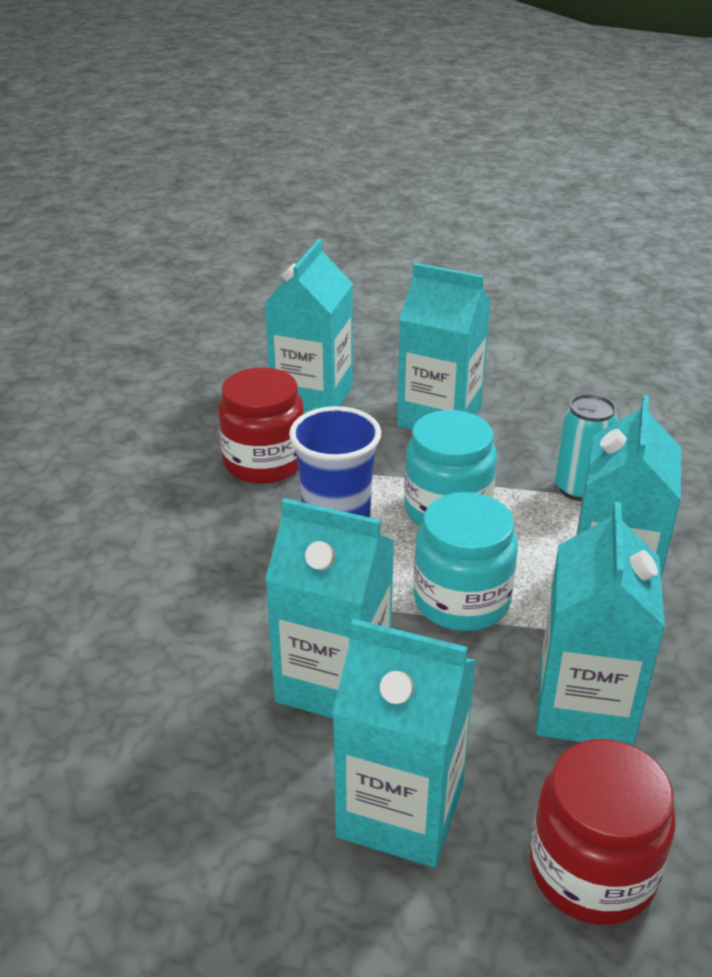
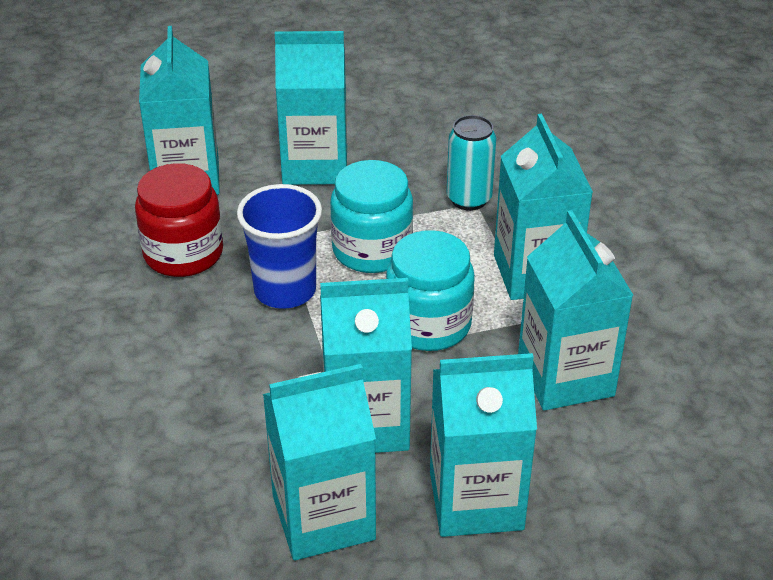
camera: 25 degrees left, 5 degrees up
(226, 766) = (323, 518): none -> turquoise carton
(592, 871) = (630, 491): red jar -> none

